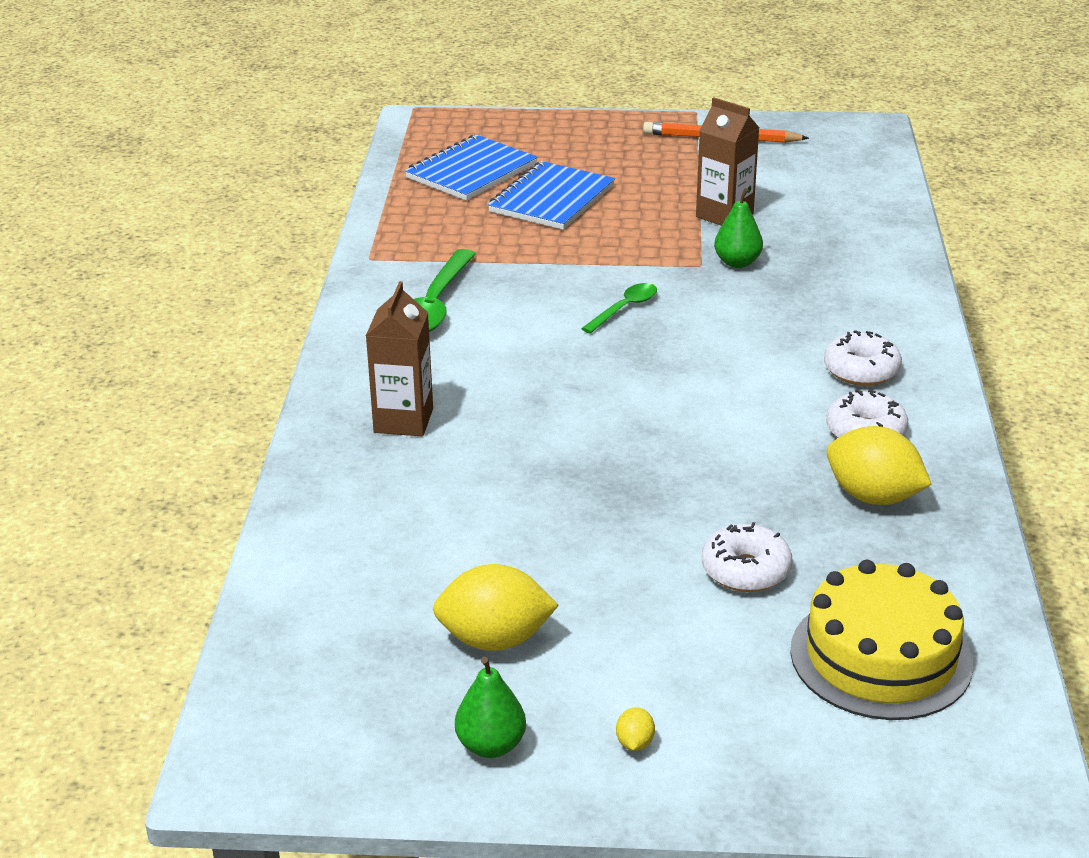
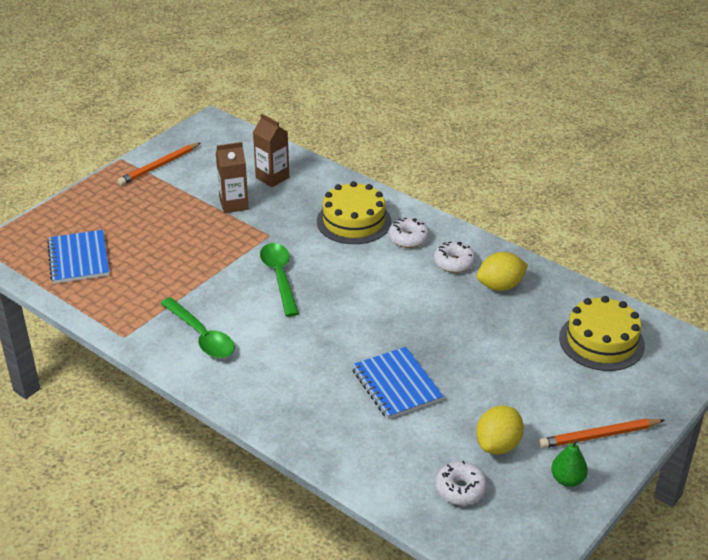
camera: 55 degrees left, 5 degrees up
(403, 421) = (296, 395): brown carton -> brown carton (272, 178)
(551, 199) = (146, 247): blue notebook -> blue notebook (396, 385)
(625, 308) = (279, 277): green spoon -> green spoon, size x1.74
(635, 743) = (599, 436): yellow lemon -> orange pencil
(737, 262) = (281, 223): green pear -> none
(745, 570) = (516, 347): white donut -> white donut (460, 489)
(830, 312) = (353, 221): none -> yellow cake

